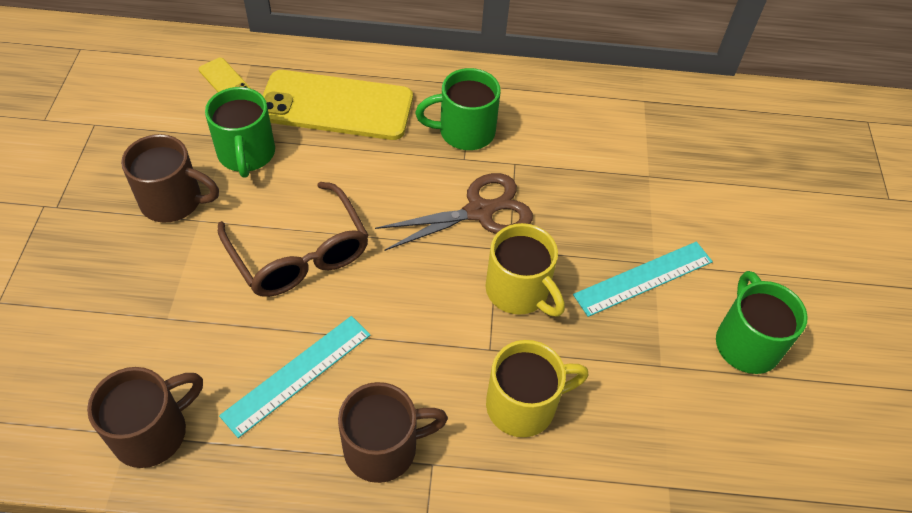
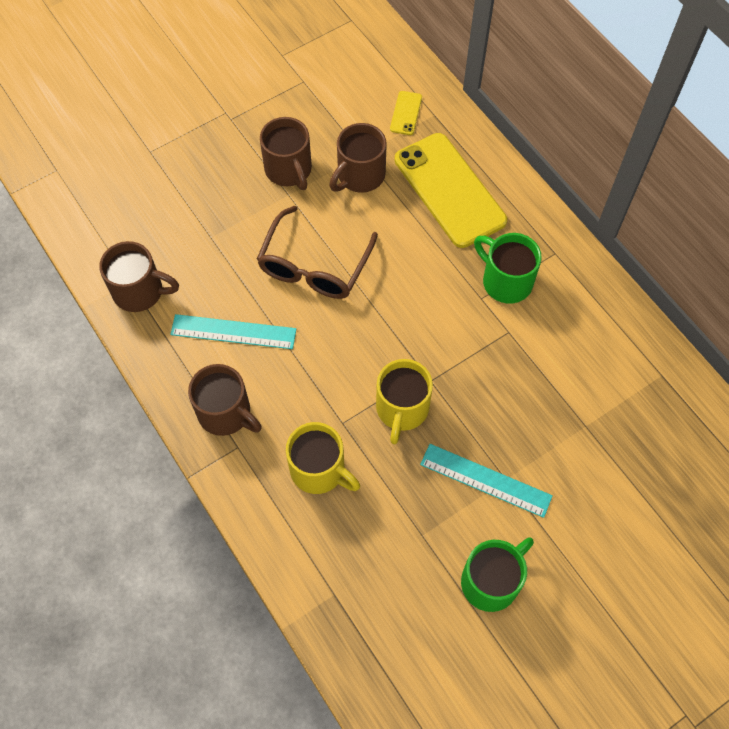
camera: 55 degrees right, 10 degrees up
(246, 154) = (360, 176): green mug -> brown mug
(480, 211) = (445, 340): brown scissors -> none

